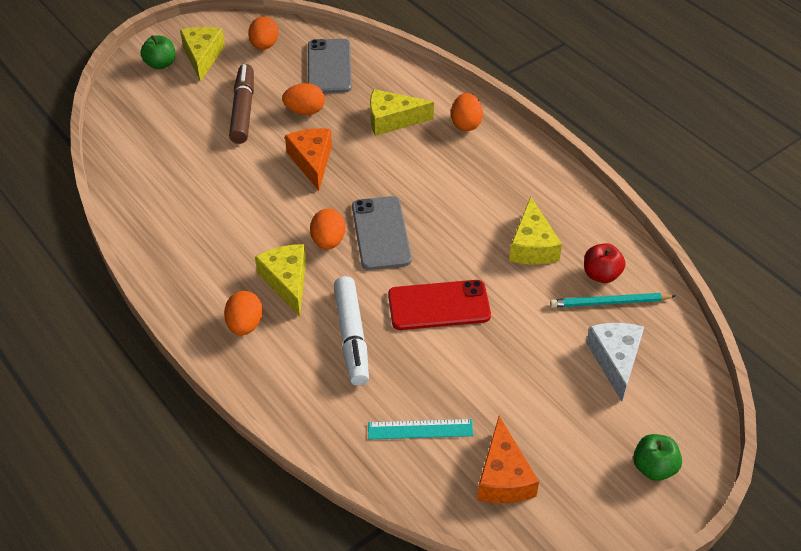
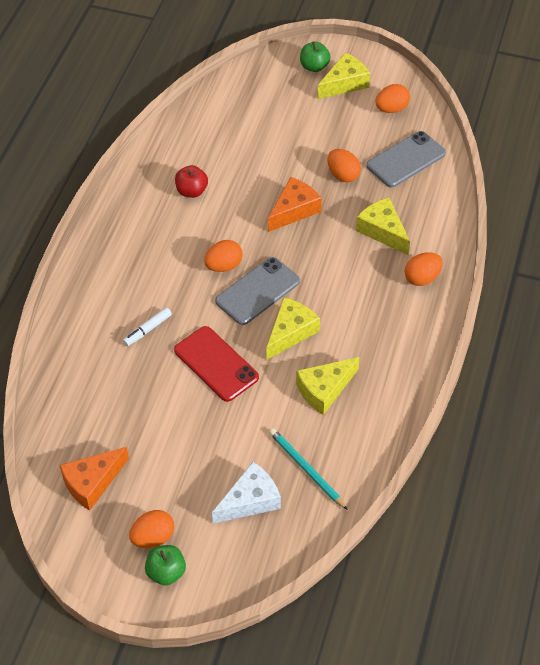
camera: 55 degrees right, 5 degrees up
(243, 110) = (310, 140): brown marker -> none
(245, 325) = (111, 266): orange egg -> orange egg (153, 537)
(287, 282) = (167, 265): yellow cheese -> yellow cheese (290, 332)
(352, 336) = (147, 330): white marker -> white marker, size x0.55
(420, 429) = (97, 413): turquoise ruler -> none
(601, 275) = (331, 450): red apple -> red apple (191, 191)

